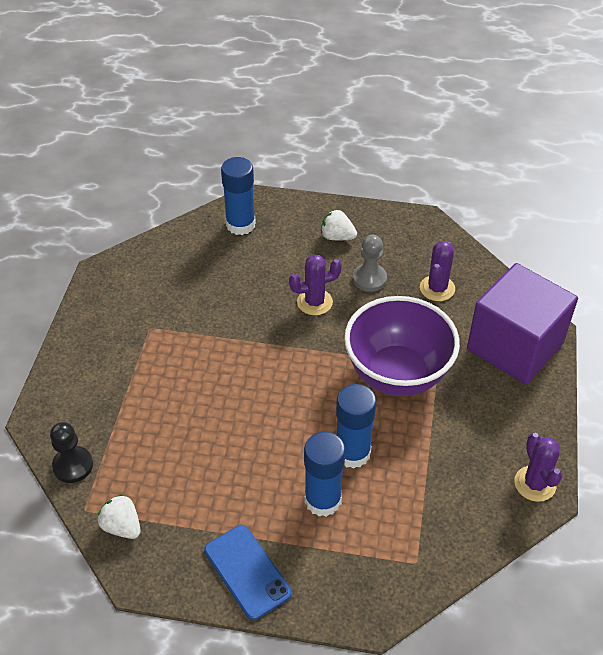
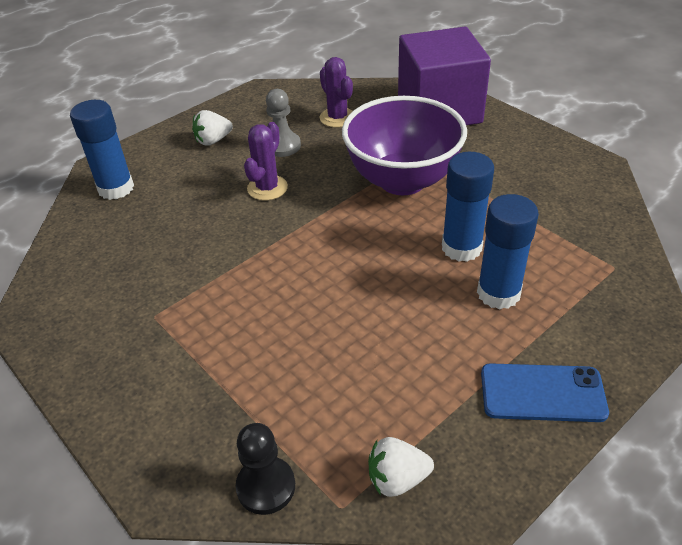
camera: 50 degrees left, 5 degrees down
(535, 484) = (583, 164): purple cactus -> none

